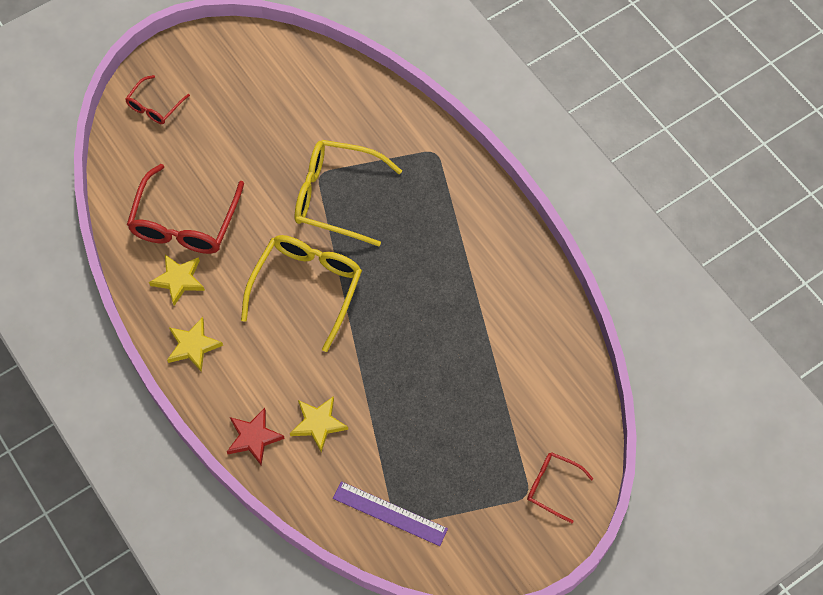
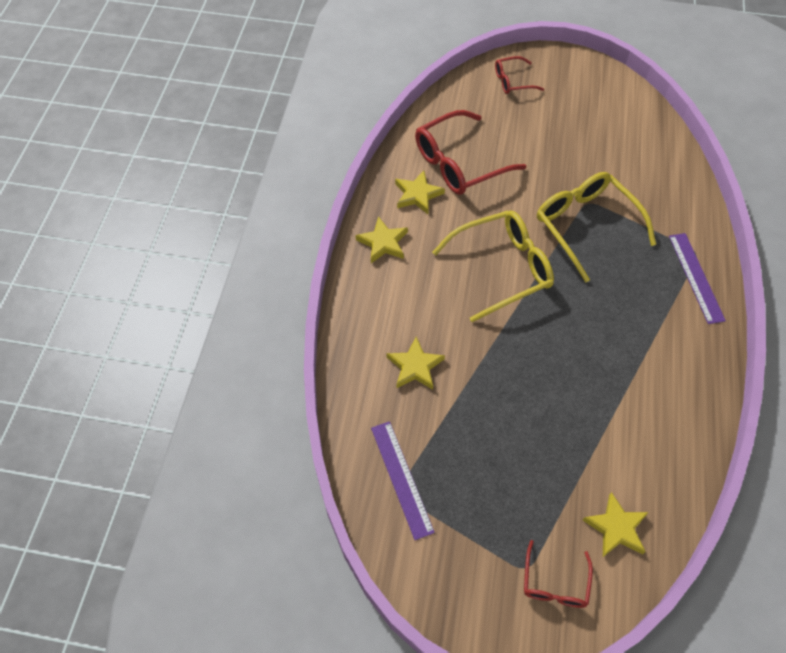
camera: 45 degrees right, 5 degrees down
(254, 437) = (360, 336): red star -> none
(452, 174) = (696, 277): none -> purple ruler
(552, 486) = (555, 583): red glasses -> red glasses turned 150 degrees counterclockwise
(558, 413) = (616, 528): none -> yellow star

